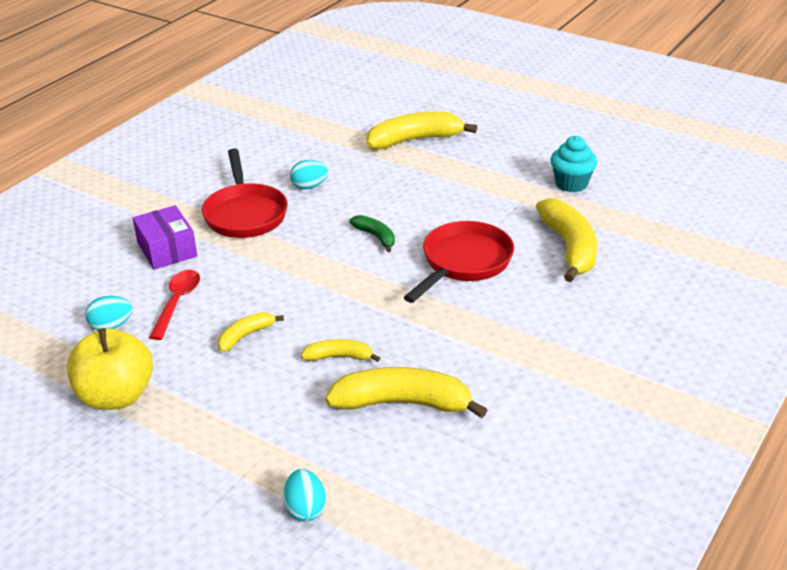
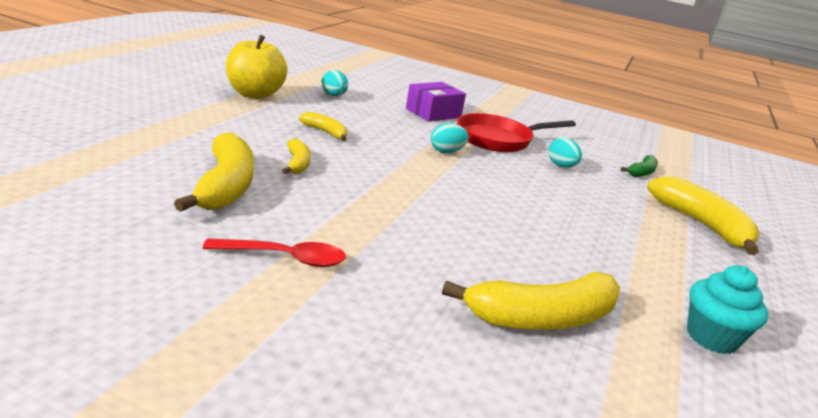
camera: 75 degrees right, 10 degrees down
(177, 302) = (366, 113): red spoon -> red spoon (285, 258)
(305, 509) = (101, 141): turquoise egg -> turquoise egg (446, 151)
(376, 237) = (494, 191): green banana -> green banana (641, 172)
(463, 263) = (470, 235): red pan -> none

